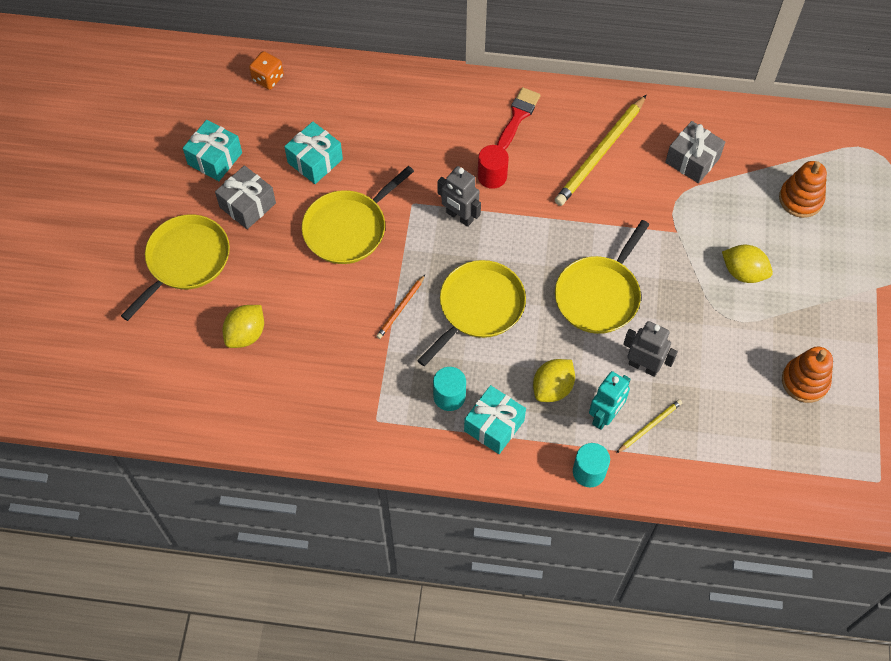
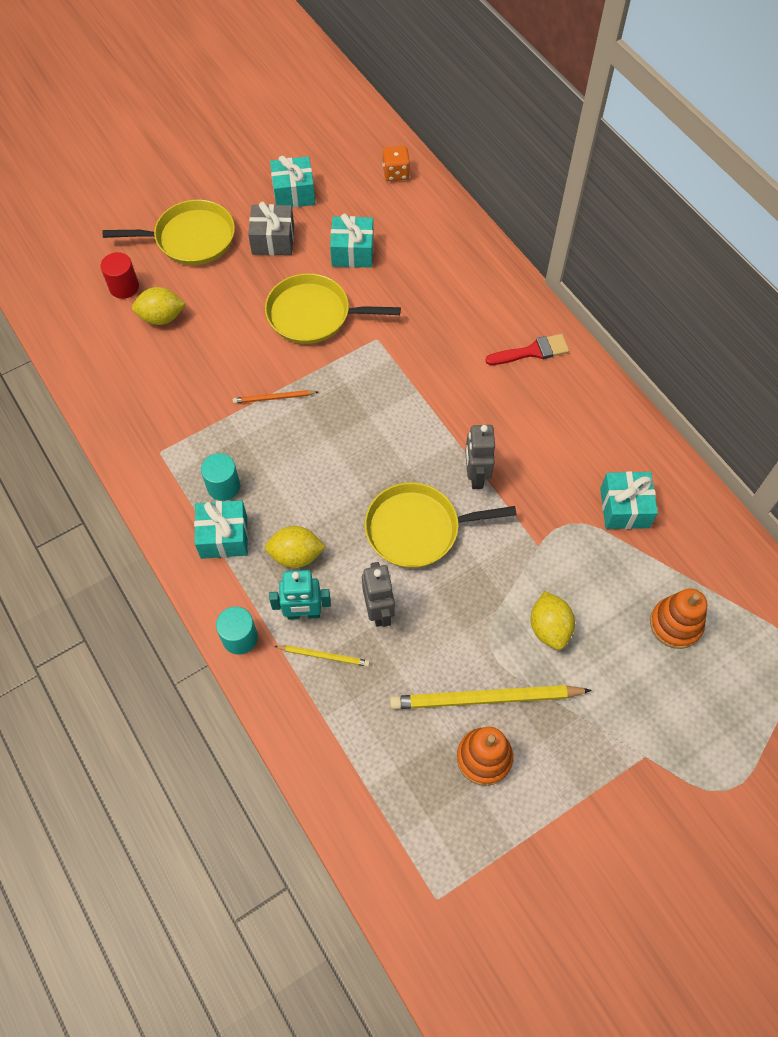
camera: 50 degrees right, 0 degrees up
(459, 216) = (395, 378): grey robot -> grey robot (476, 476)
(478, 307) = (323, 450): yellow pan -> none
(492, 176) = (456, 374): red cylinder -> red cylinder (124, 287)
(601, 153) = (559, 434): yellow pencil -> yellow pencil (486, 699)
(692, 160) = (624, 508): grey gift -> turquoise gift

